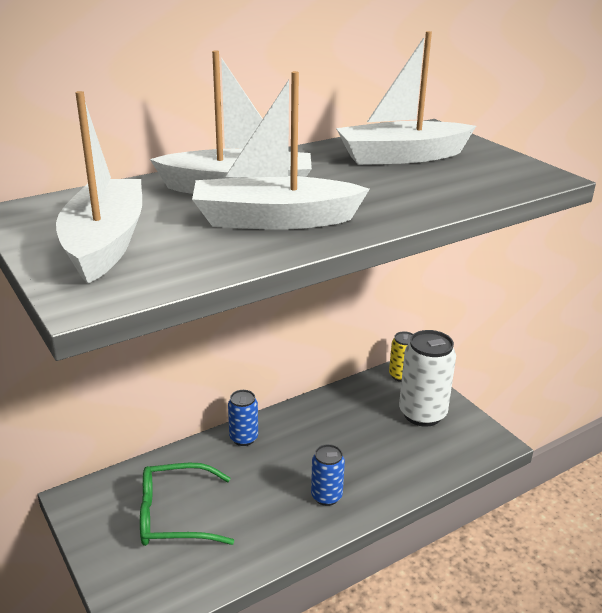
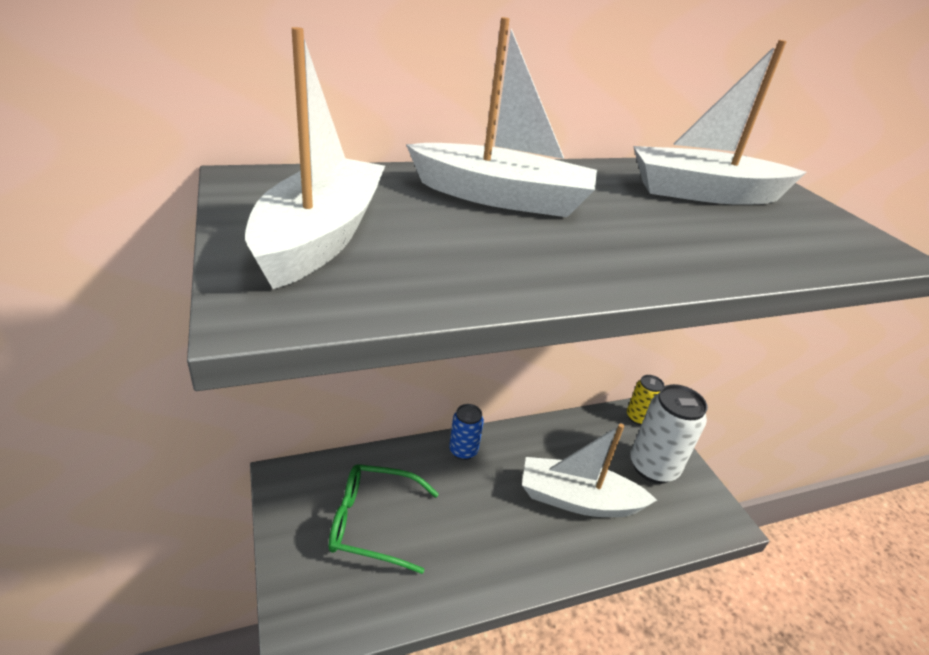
camera: 10 degrees right, 5 degrees up
(274, 220) = (534, 246): white boat -> white boat (578, 500)
(326, 496) = (532, 540): blue can -> none

